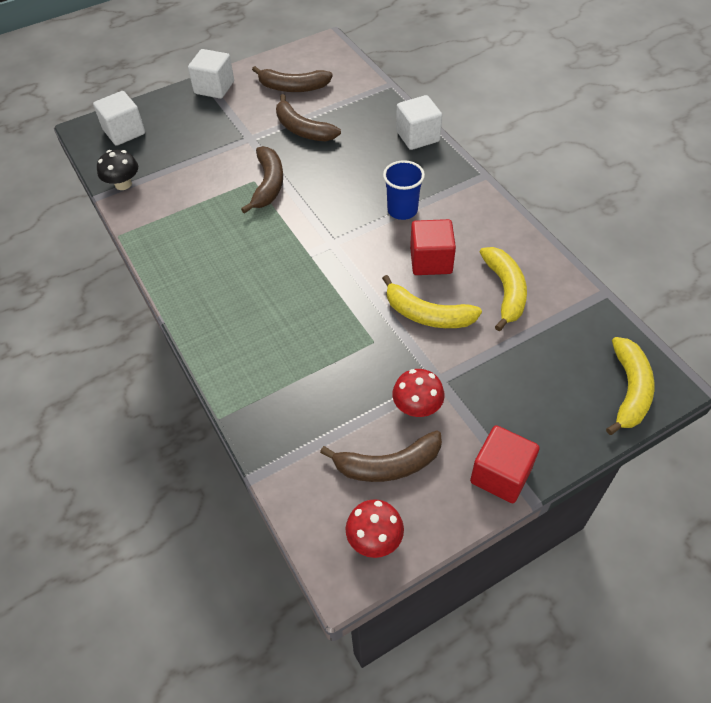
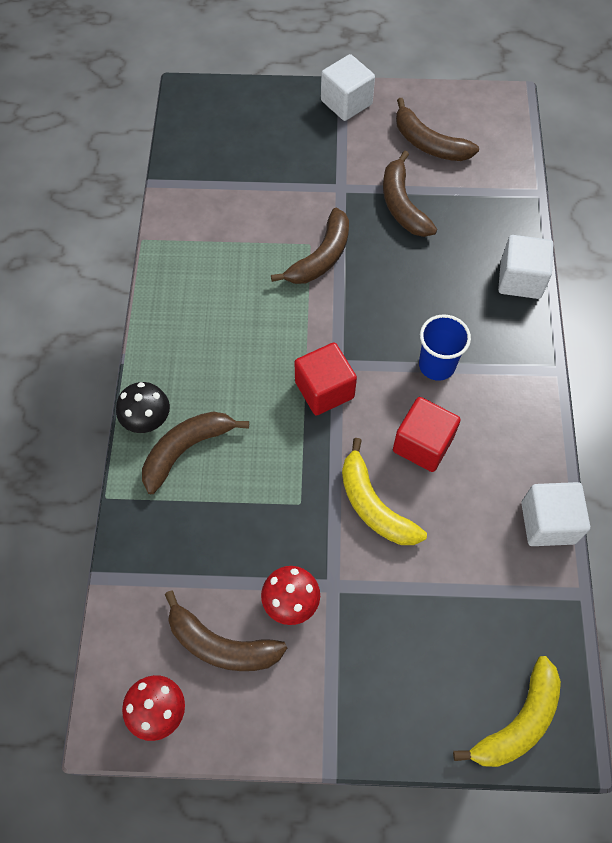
camera: 30 degrees right, 10 degrees up
(123, 184) = (183, 180): black mushroom -> black mushroom (147, 419)
(124, 132) = (222, 115): white cube -> white cube (548, 522)
(259, 352) = (186, 449): none -> brown banana
(500, 475) = (317, 726): red cube -> red cube (324, 390)
(505, 291) = (475, 526): yellow banana -> none

